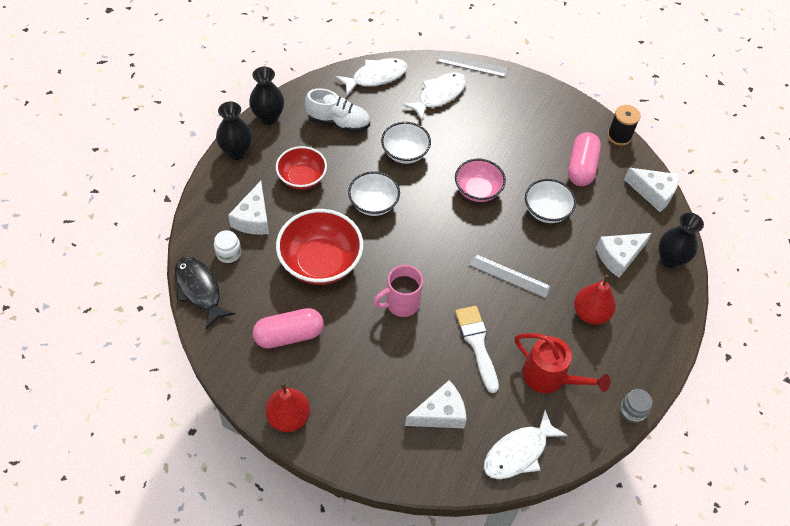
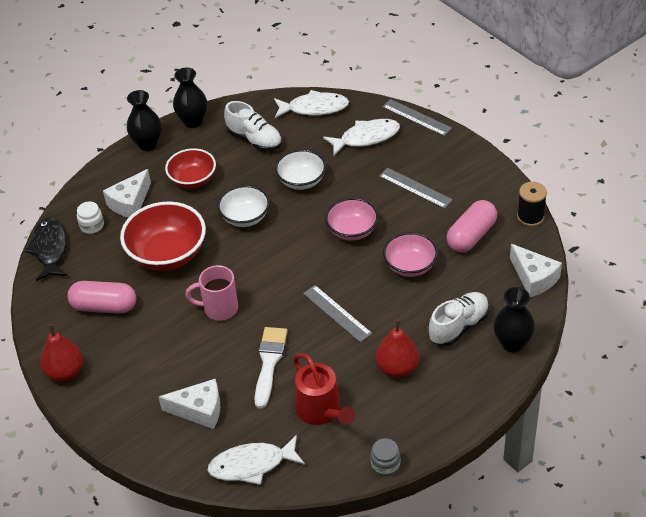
camera: 30 degrees right, 10 degrees down
(509, 134) = (415, 188): none -> grey ruler
(546, 211) = (410, 266): white bowl -> pink bowl
(619, 257) = (459, 326): white cheese -> white shoe

